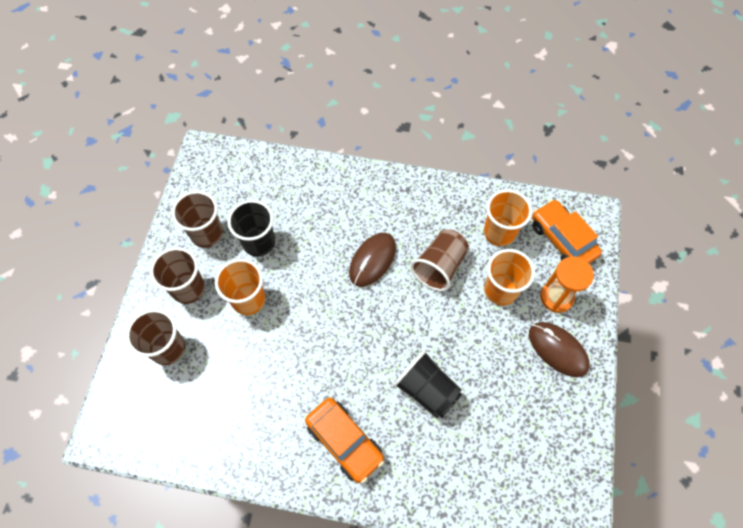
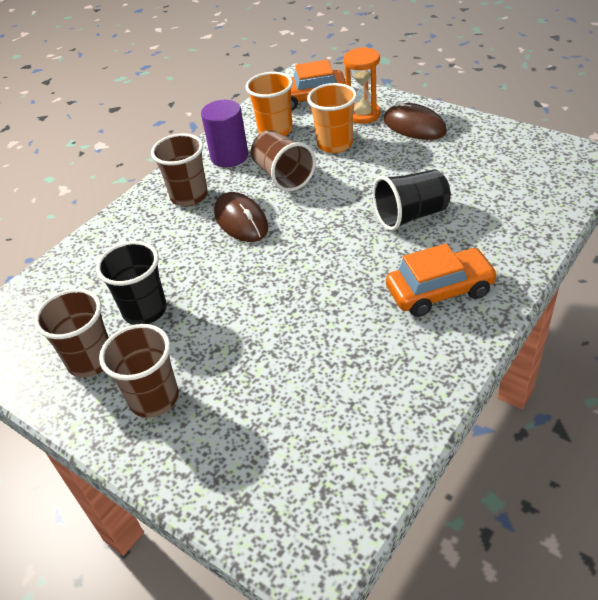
camera: 60 degrees left, 20 degrees down
(168, 348) = (225, 442): brown cup -> brown cup (189, 196)
(248, 300) = (214, 338): orange cup -> none
(448, 213) = (229, 156): none -> purple cylinder
(557, 350) = (414, 126): brown mouse -> brown mouse turned 60 degrees clockwise

